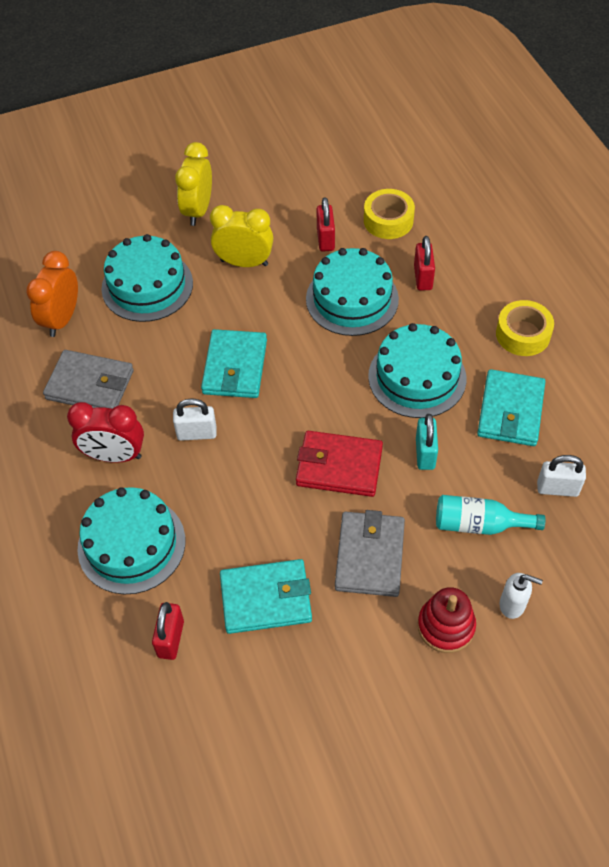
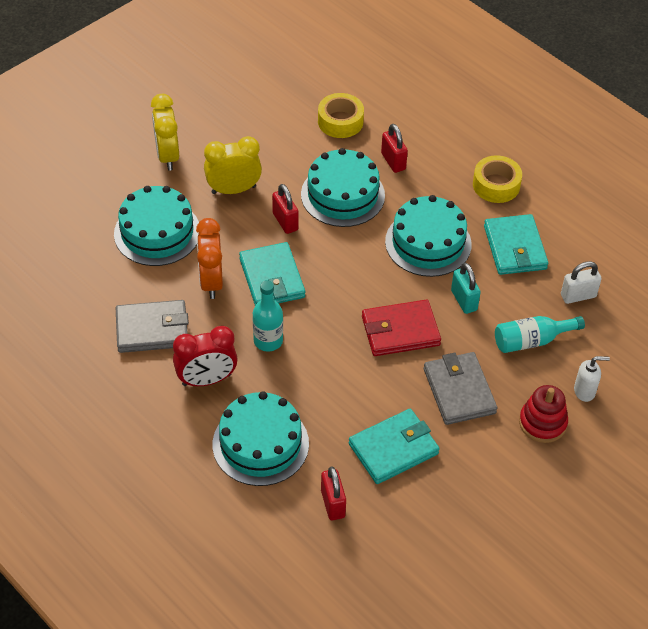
camera: 25 degrees left, 5 degrees down
(62, 319) = (95, 282): orange clock -> orange clock (211, 282)
(197, 433) = (268, 341): white padlock -> turquoise bottle
(325, 239) = (294, 151): red padlock -> red padlock (285, 222)

